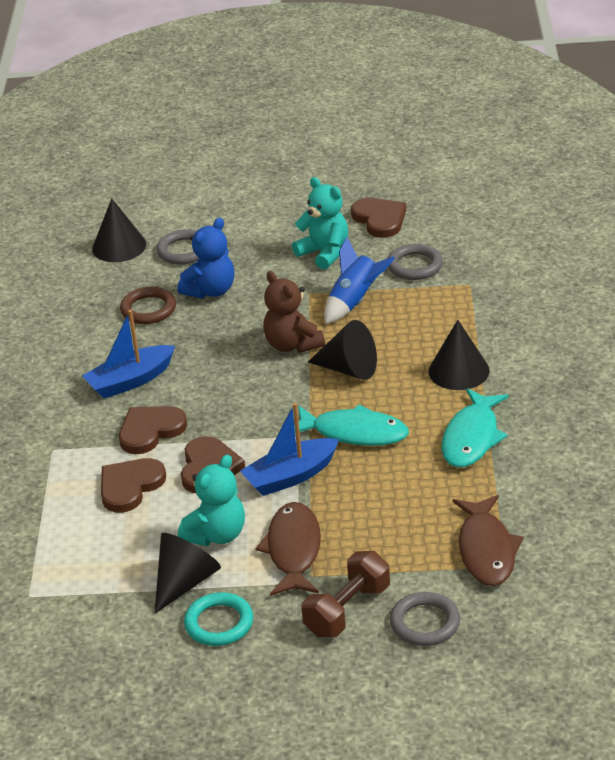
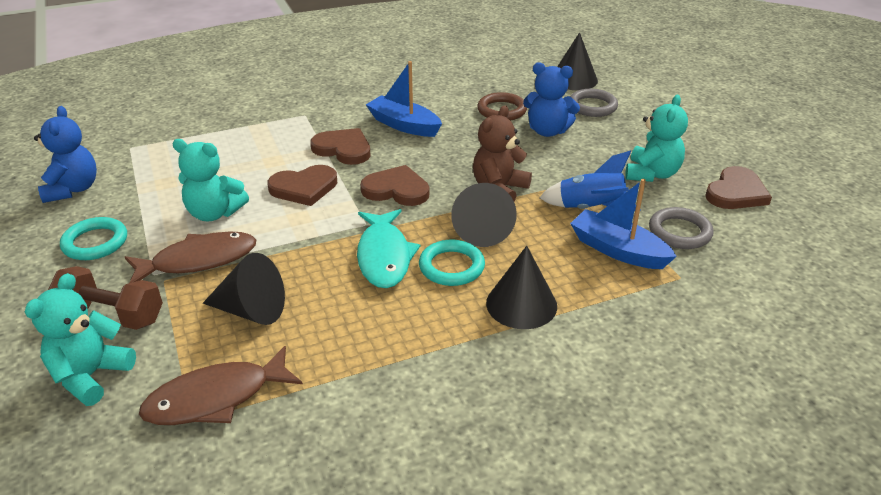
camera: 65 degrees right, 0 degrees up
(97, 643) = (73, 189): none -> blue teddy bear
(130, 486) = (269, 157): brown heart -> brown heart (396, 190)
(185, 582) = (149, 212): black cone -> black cone (251, 310)
(290, 476) = (305, 234): blue boat -> blue boat (618, 250)
(391, 397) = (451, 267): none -> turquoise ring
(425, 623) = (91, 376): grey ring -> turquoise teddy bear
(472, 437) = (409, 341): turquoise fish -> none

